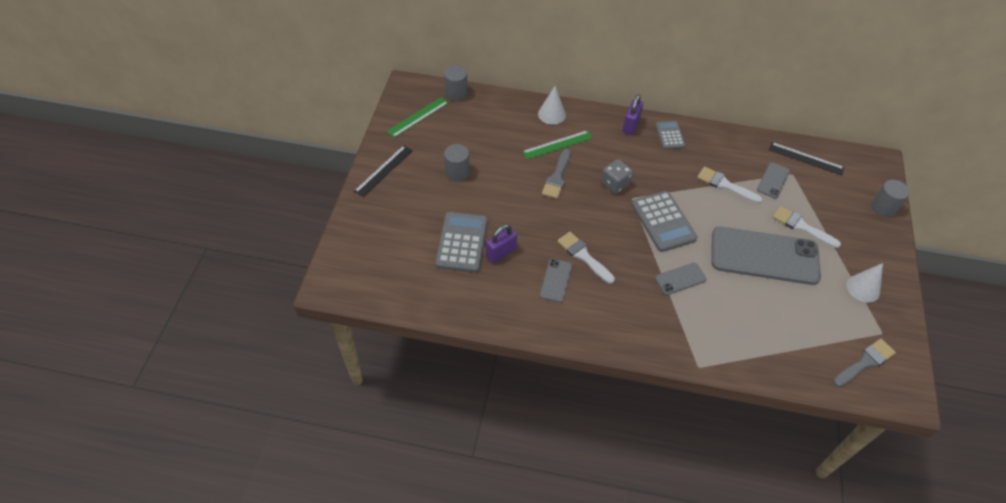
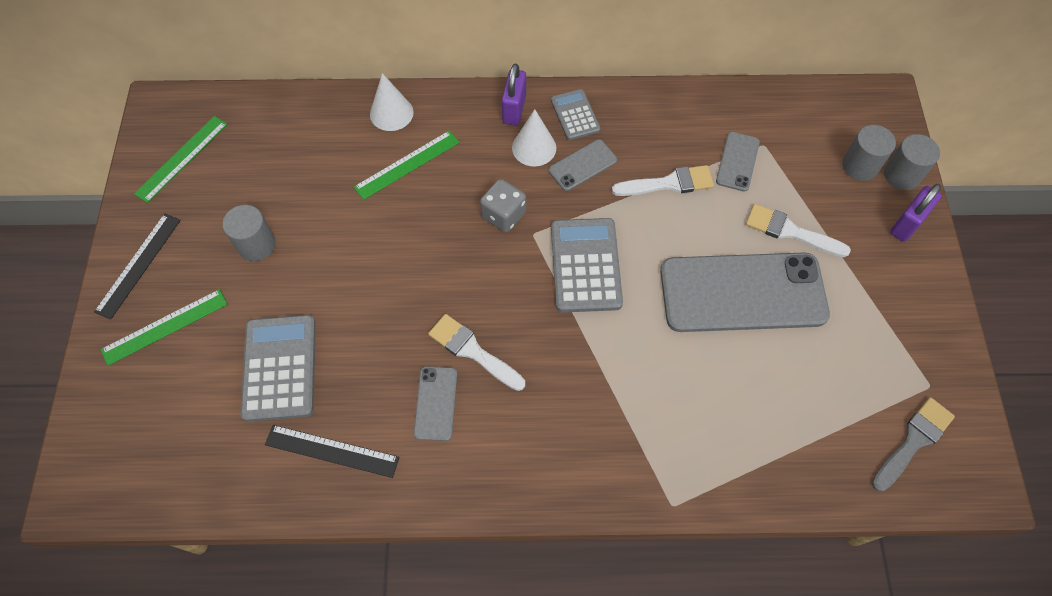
camera: 10 degrees left, 10 degrees up
(395, 207) = (165, 327): none -> green ruler
(456, 93) = (237, 104): grey cylinder -> grey cylinder (860, 166)
(501, 253) = (343, 373): purple padlock -> purple padlock (906, 224)
(557, 177) = (414, 221): grey brush -> none
(663, 221) = (585, 265): grey calculator -> grey calculator turned 150 degrees counterclockwise
(680, 279) = (624, 359): grey phone -> grey phone (582, 165)
(725, 185) = (668, 183): white brush -> white brush turned 150 degrees clockwise
(806, 158) = (780, 115): black ruler -> black ruler (332, 451)
(863, 288) = (892, 316): white cone -> white cone (534, 147)

